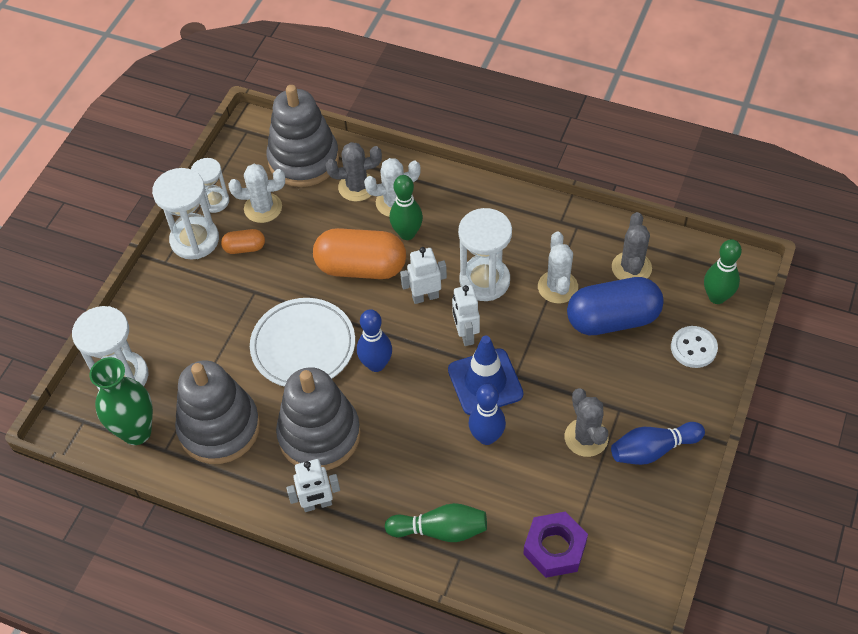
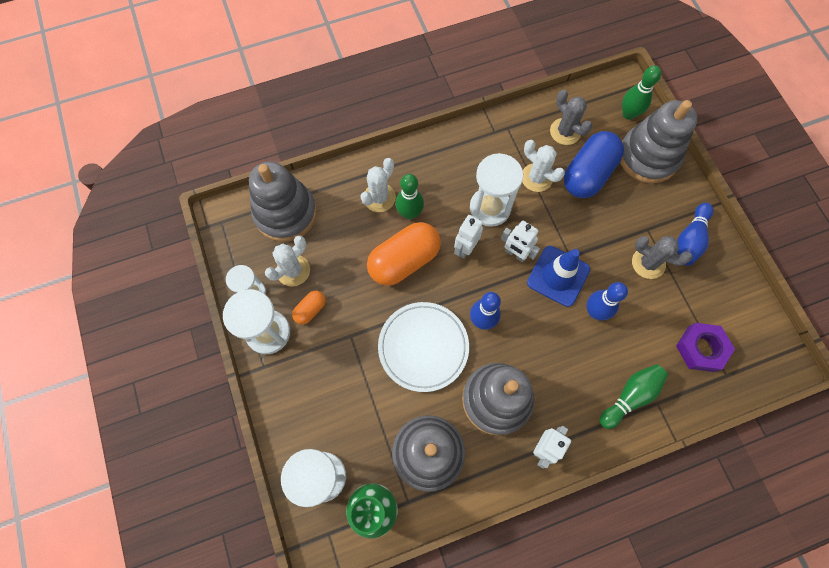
camera: 45 degrees left, 15 degrees up
(357, 187) = (343, 205): grey cactus -> none
(693, 348) = (648, 157): white button -> grey stacking toy

